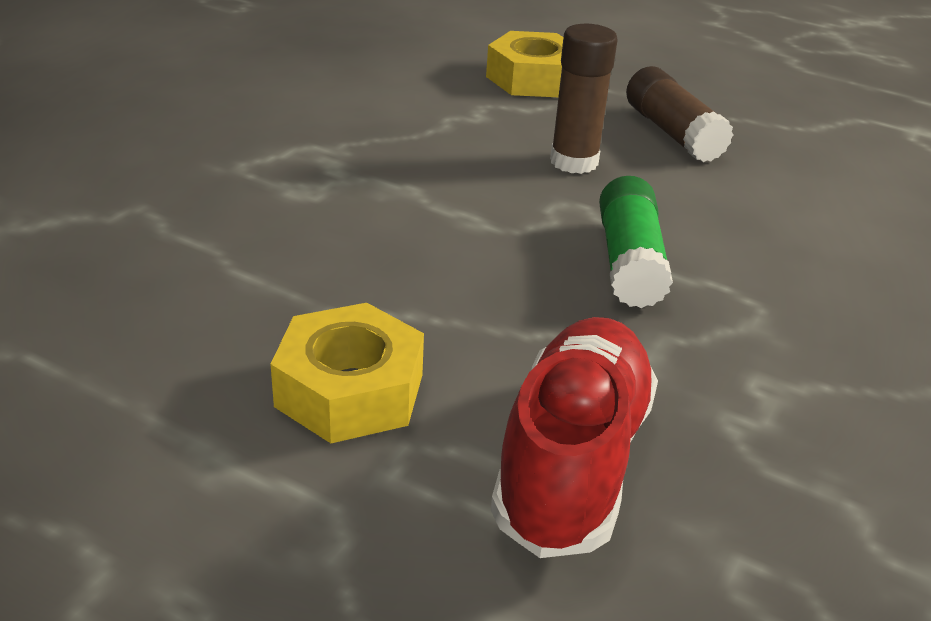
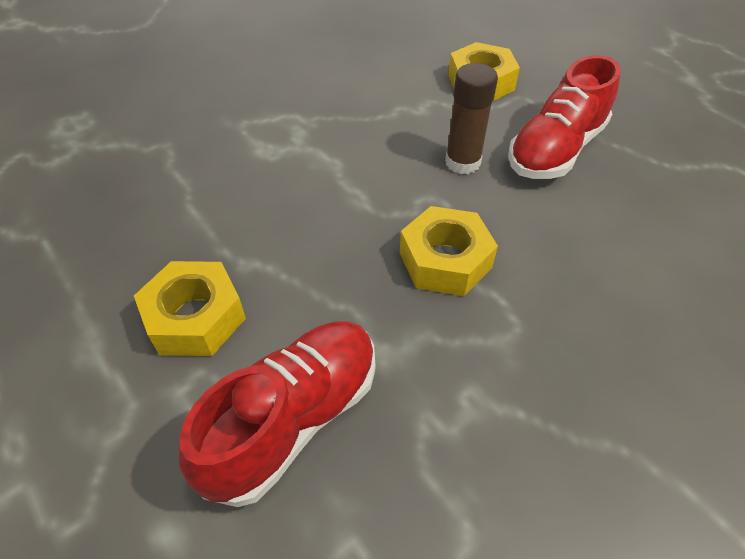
camera: 25 degrees right, 15 degrees up
(629, 262) = (445, 260): green glue stick -> yellow nut
(673, 133) = (555, 150): brown glue stick -> red shoe

